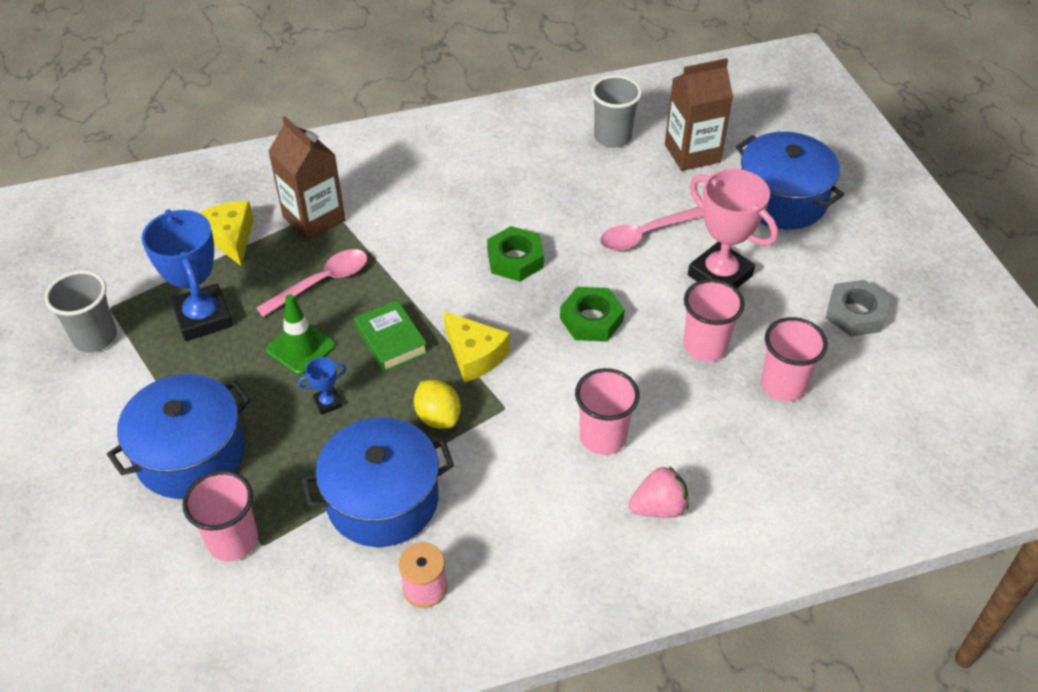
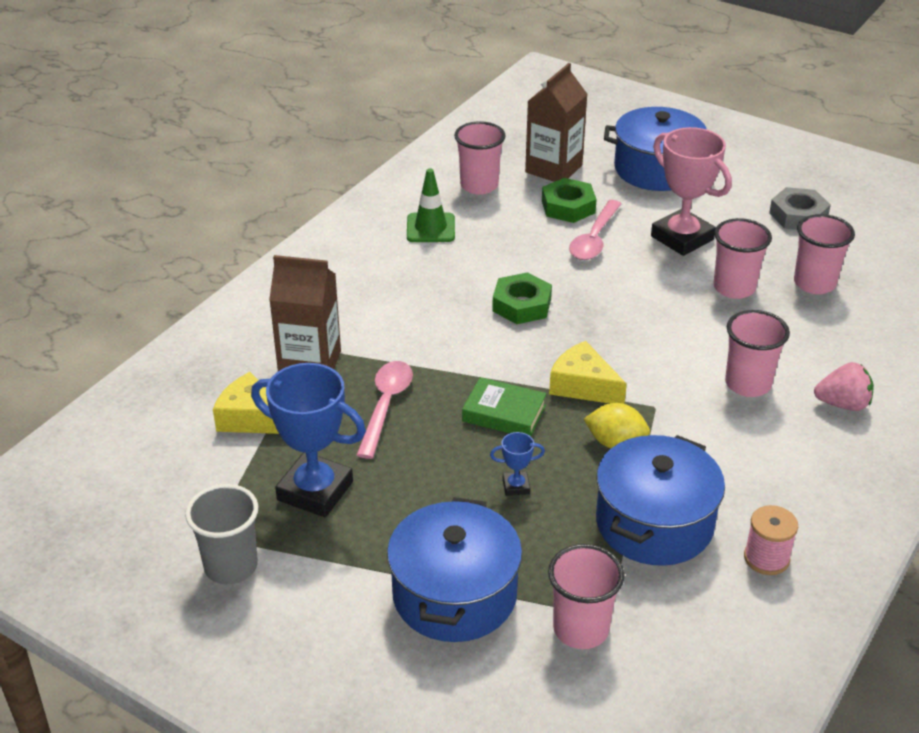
camera: 40 degrees left, 10 degrees down
(301, 347) = (436, 462): green traffic cone -> green traffic cone (430, 228)
(327, 403) = (516, 486): blue trophy -> blue trophy turned 60 degrees clockwise
(474, 355) = (583, 386): yellow cheese -> yellow cheese turned 150 degrees counterclockwise
(591, 319) = (634, 314): green nut -> green nut (568, 206)
(612, 137) = (479, 185): grey cup -> pink cup
(658, 507) = (842, 404): pink strawberry -> pink strawberry turned 60 degrees clockwise
(720, 275) = (682, 238): pink trophy -> pink trophy turned 45 degrees clockwise

